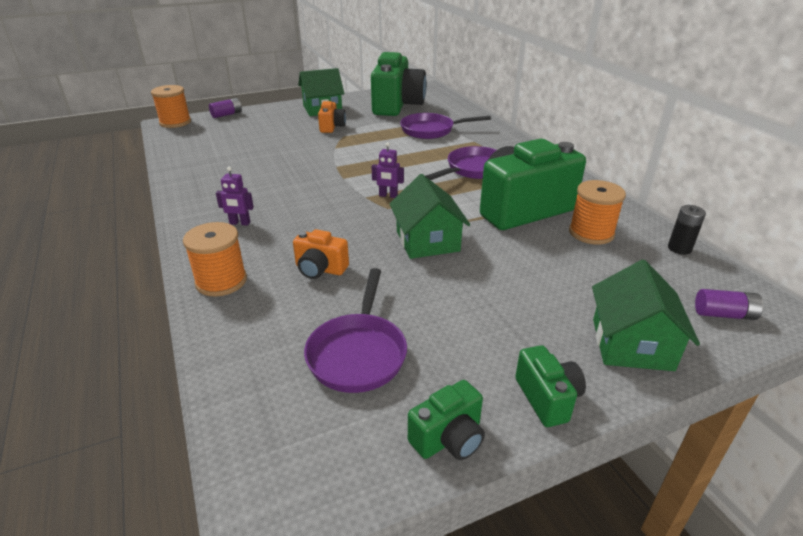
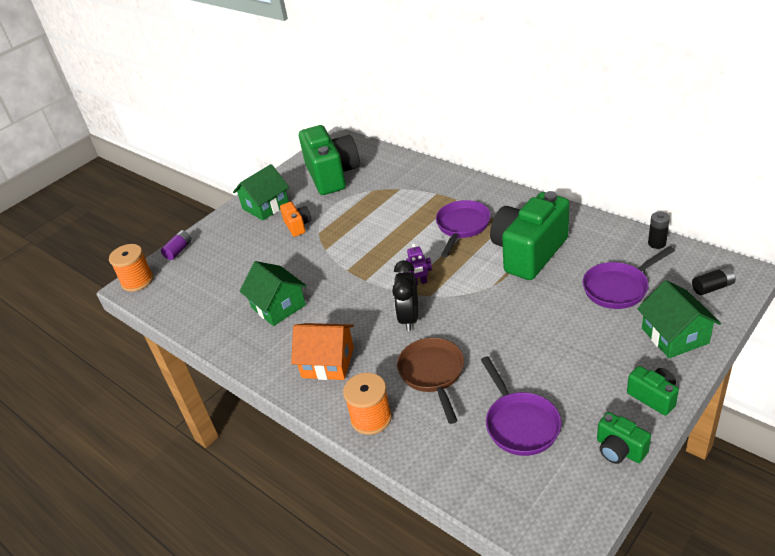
camera: 20 degrees left, 5 degrees up
(240, 223) = (328, 362): purple robot -> orange house
(320, 269) = (433, 374): orange camera -> brown pan
(349, 218) = (409, 318): none -> black clock
(427, 241) = (486, 313): green house -> green house (278, 306)
(431, 130) = (390, 195): purple pan -> purple pan (618, 288)
(448, 438) = (619, 450): green camera -> green camera turned 105 degrees clockwise
(591, 233) = (592, 254): orange spool -> none
(724, 314) = (712, 287): purple battery -> black battery

